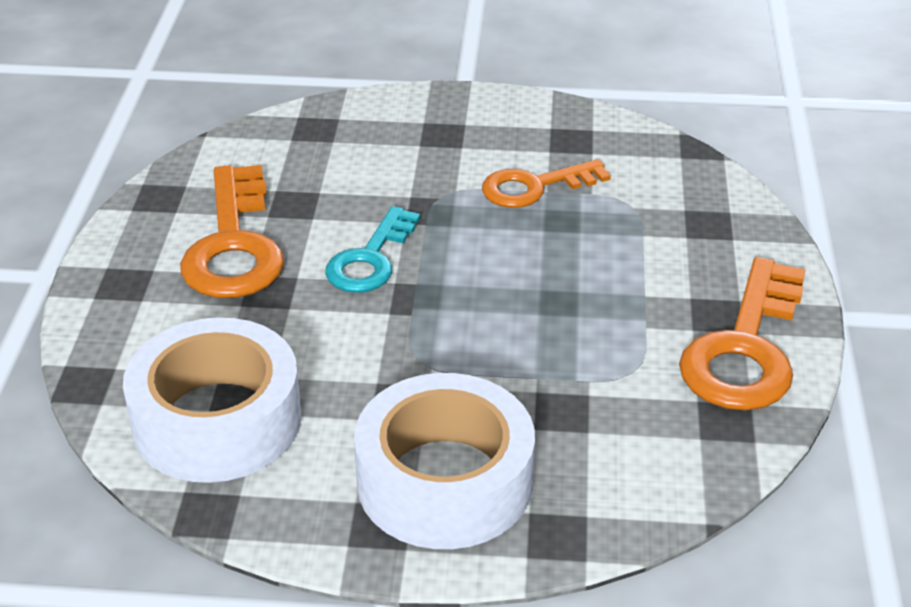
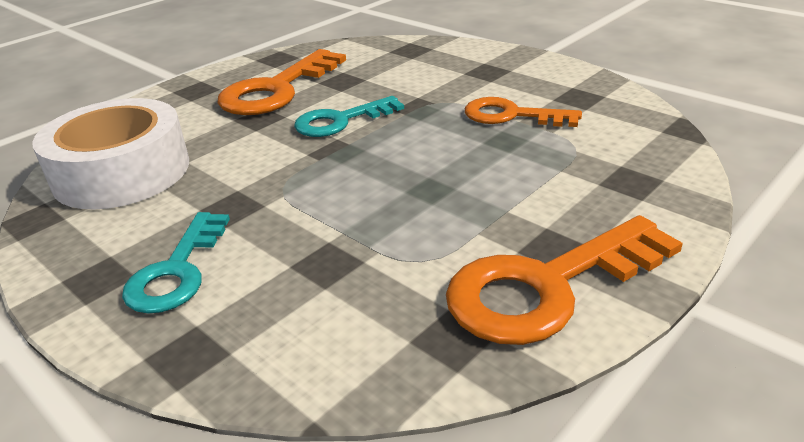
camera: 40 degrees right, 5 degrees down
(445, 481) = (177, 271): white tape -> turquoise key

